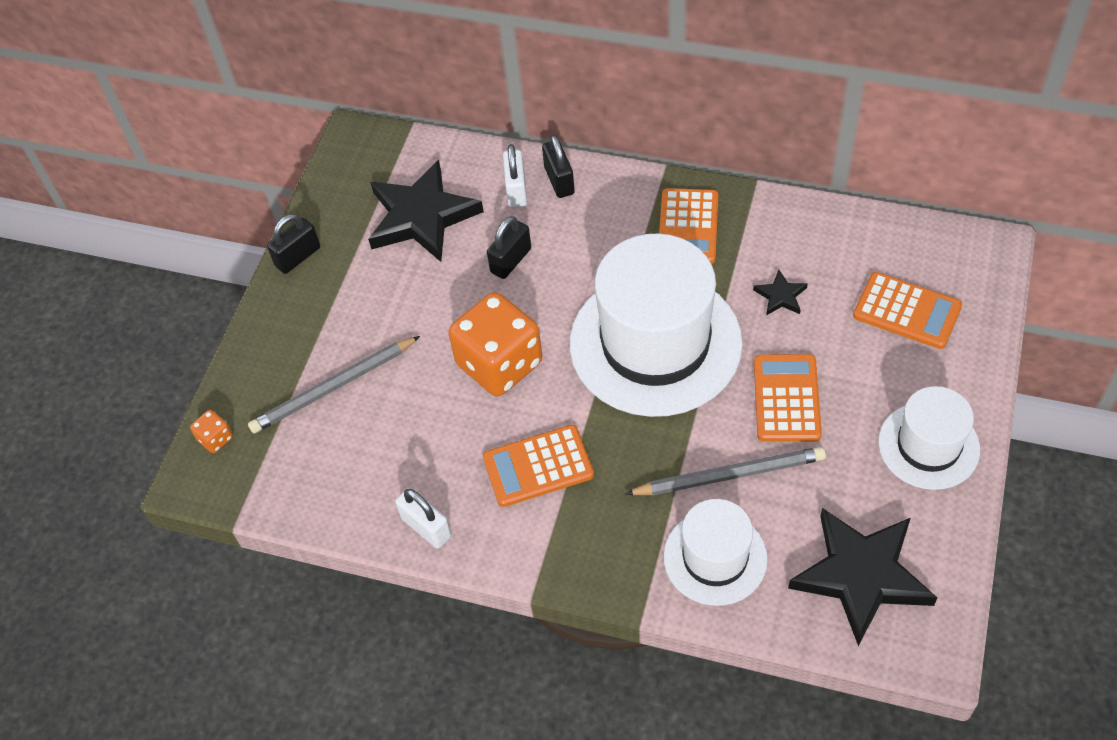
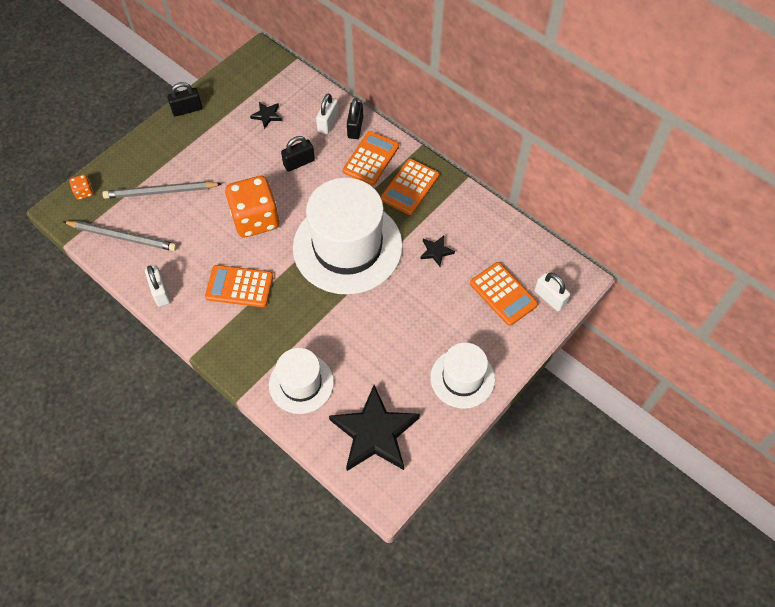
camera: 20 degrees right, 5 degrees up
(422, 216) = (267, 115): black star -> black star, size x0.43
(729, 475) = (339, 341): grey pencil -> grey pencil (123, 237)
(786, 398) = (400, 312): orange calculator -> orange calculator (371, 159)
(970, 289) = (549, 298): none -> white padlock

